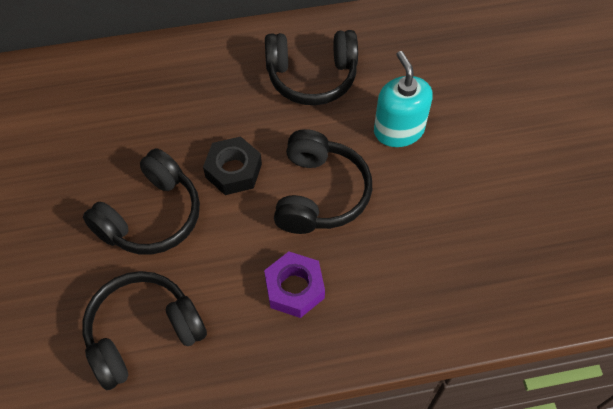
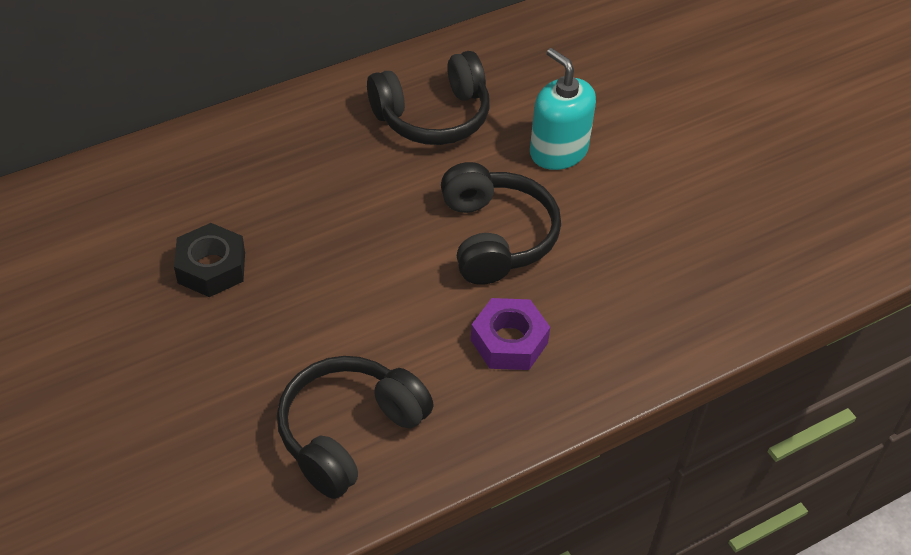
camera: 20 degrees left, 10 degrees down
(151, 216) = (302, 307): black headphones -> none
(233, 170) = (382, 236): black nut -> black nut (211, 267)

